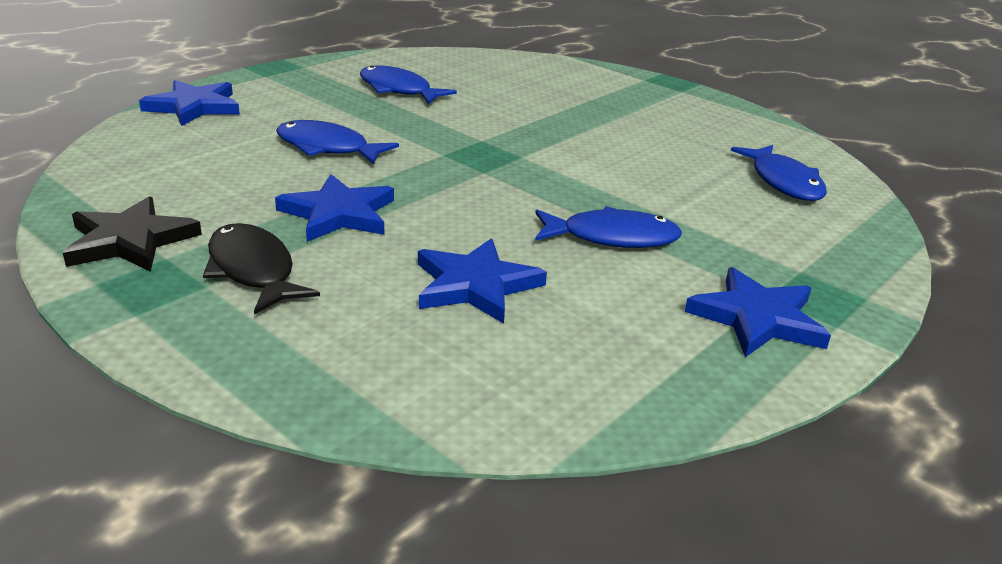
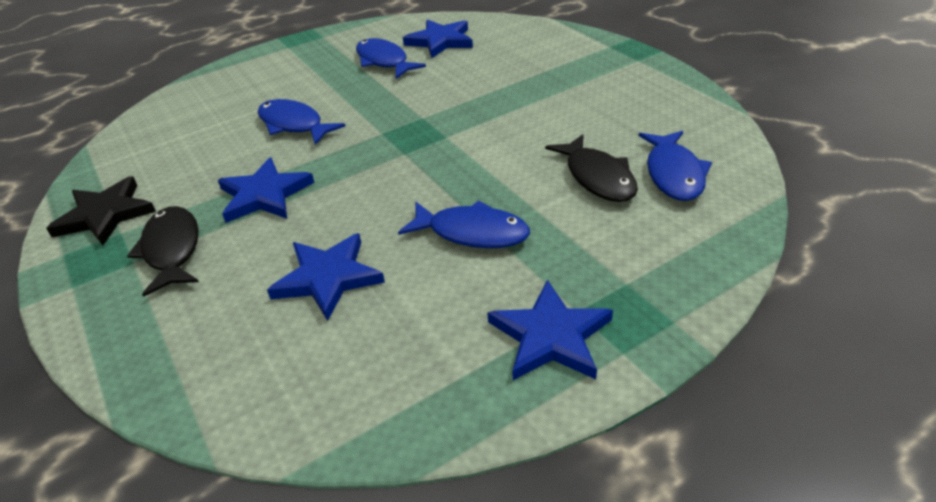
camera: 20 degrees right, 10 degrees up
(194, 107) = (219, 81): blue star -> blue star (440, 41)
(710, 187) = (597, 177): none -> black fish

